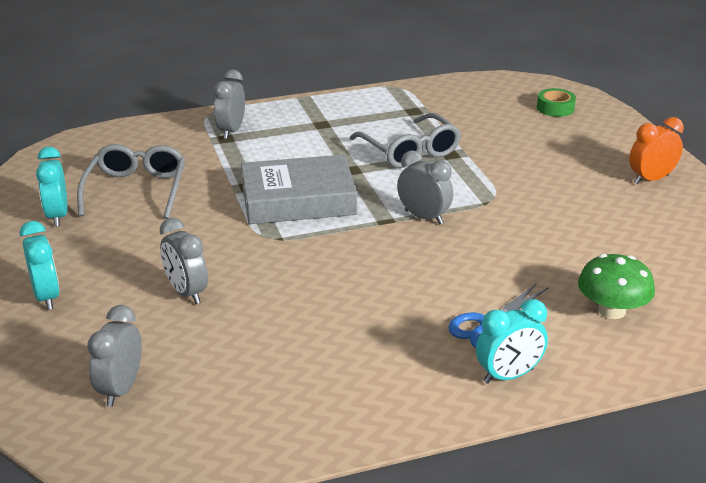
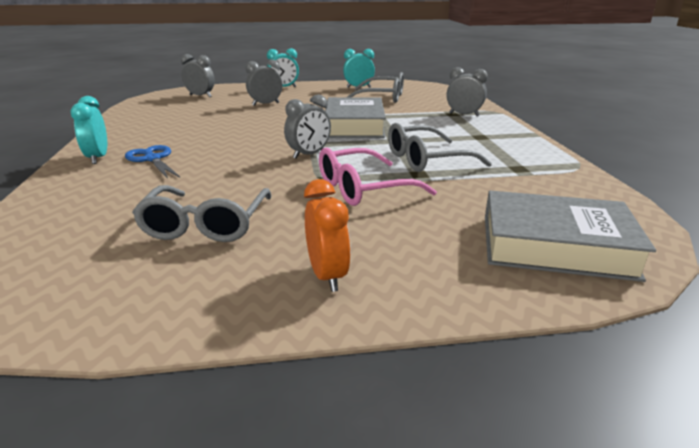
camera: 100 degrees right, 5 degrees down
(501, 178) = (364, 188): none -> pink glasses
(555, 108) = (555, 246): green tape -> grey book
(611, 310) = (113, 200): green mushroom -> none
(620, 242) = (206, 224): none -> grey glasses

